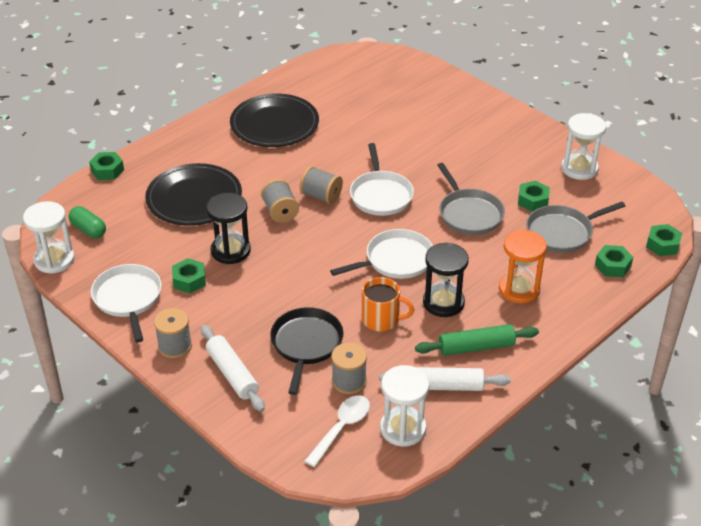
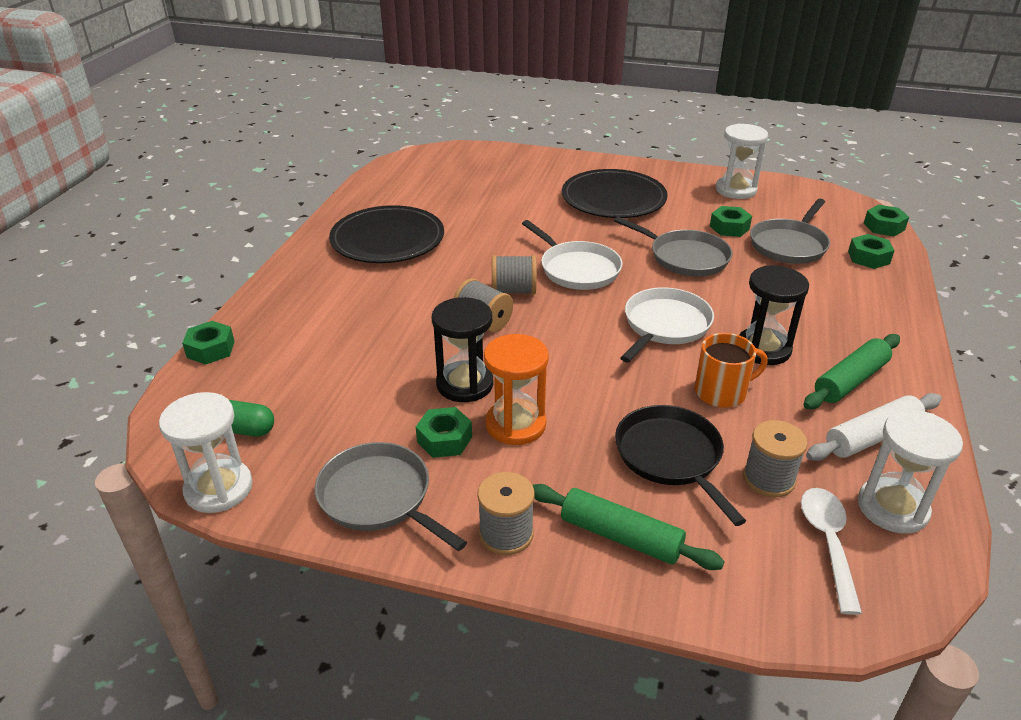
camera: 30 degrees left, 5 degrees down
(128, 298) = (378, 497): white pan -> grey pan
(194, 198) = (360, 342): black plate -> black plate (613, 199)
(232, 374) = (621, 536): white rolling pin -> green rolling pin
(519, 289) = (817, 308): orange hourglass -> orange hourglass (515, 425)

